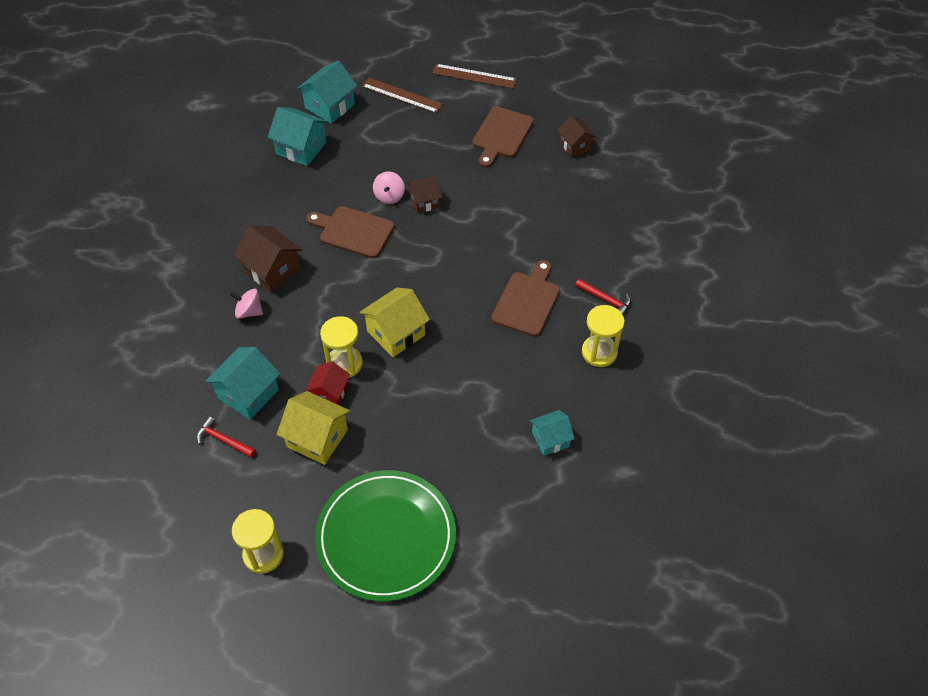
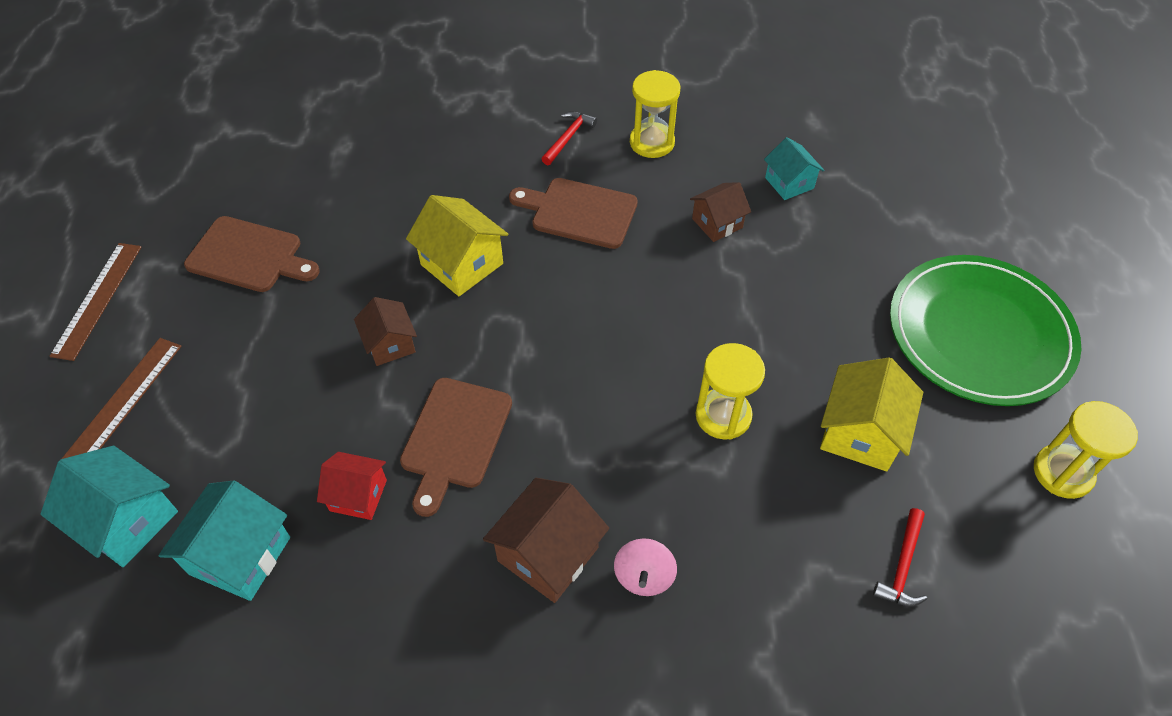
camera: 95 degrees left, 0 degrees up
(248, 394) = (808, 545): turquoise house -> none
(330, 393) = (779, 428): red house -> red house (358, 495)
(389, 196) = (375, 394): pink spinning top -> none
(396, 333) = (656, 356): yellow house -> yellow house (462, 264)
(575, 145) = (284, 171): brown house -> brown house (717, 223)

